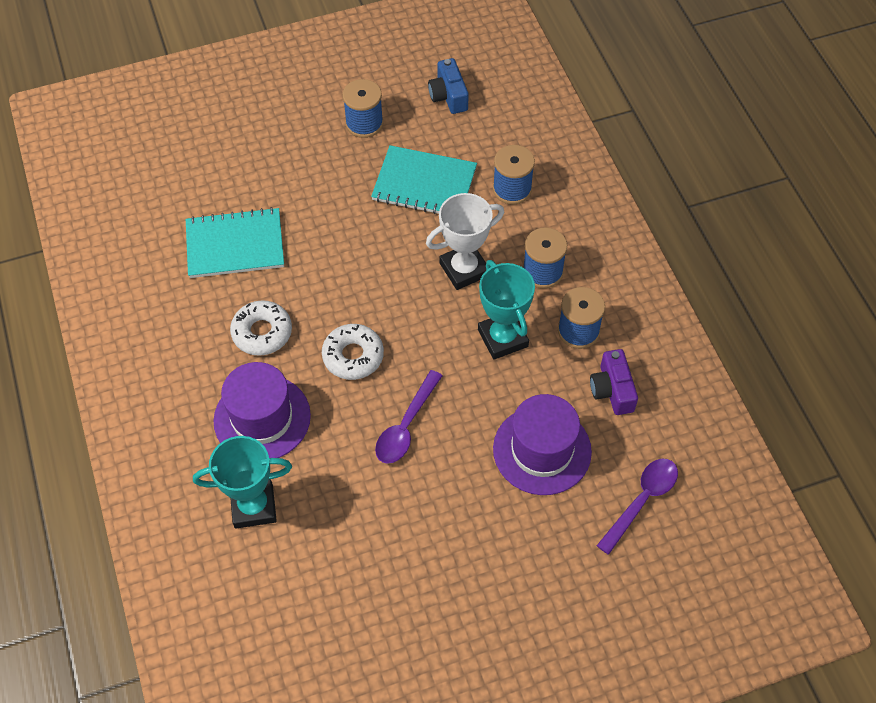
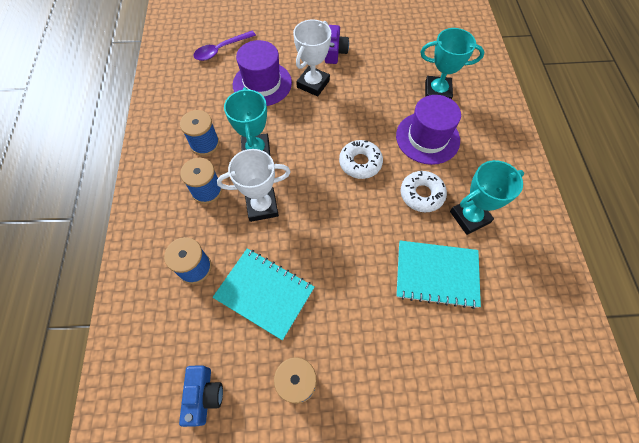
camera: 165 degrees left, 5 degrees up
(197, 318) = (469, 217): none -> turquoise trophy
(406, 426) = (337, 113): purple spoon -> none
(460, 470) = (313, 84): none -> white trophy
(612, 390) = (204, 105): purple camera -> purple camera (335, 52)

